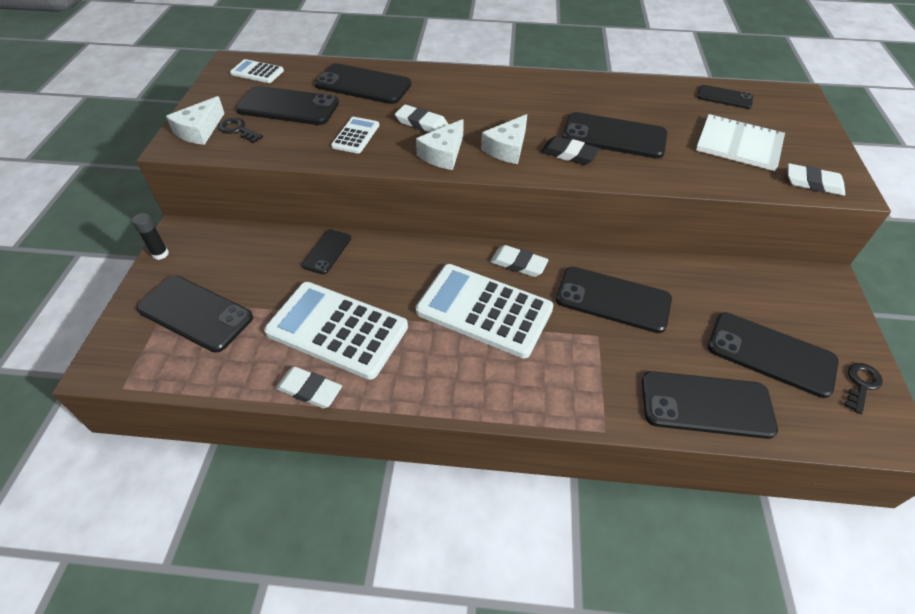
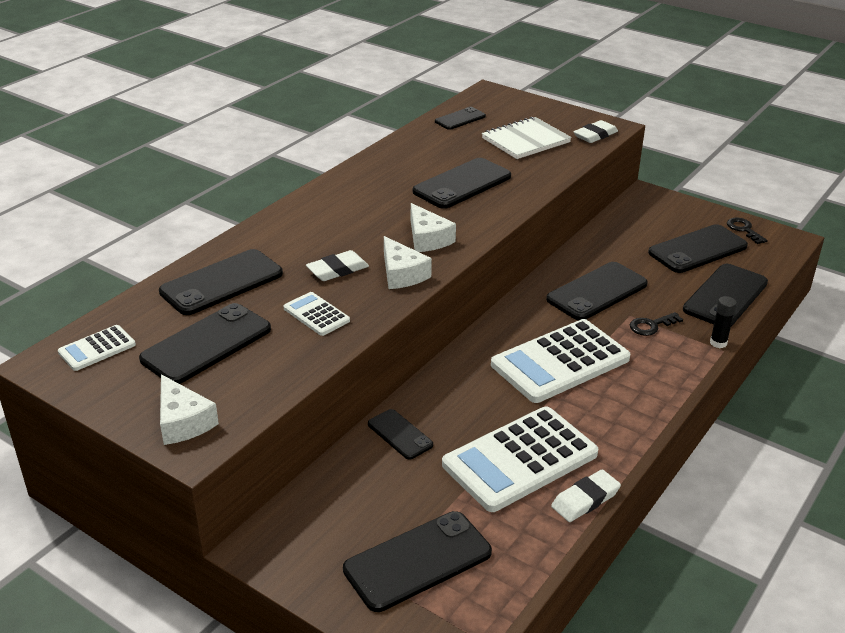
camera: 60 degrees left, 15 degrees down
(160, 254) = (285, 573): black glue stick -> black glue stick (718, 343)
(238, 130) = (215, 391): black key -> black key (651, 326)
(518, 264) = (517, 322): white eraser -> none
(569, 154) = (466, 213): black eraser -> none

